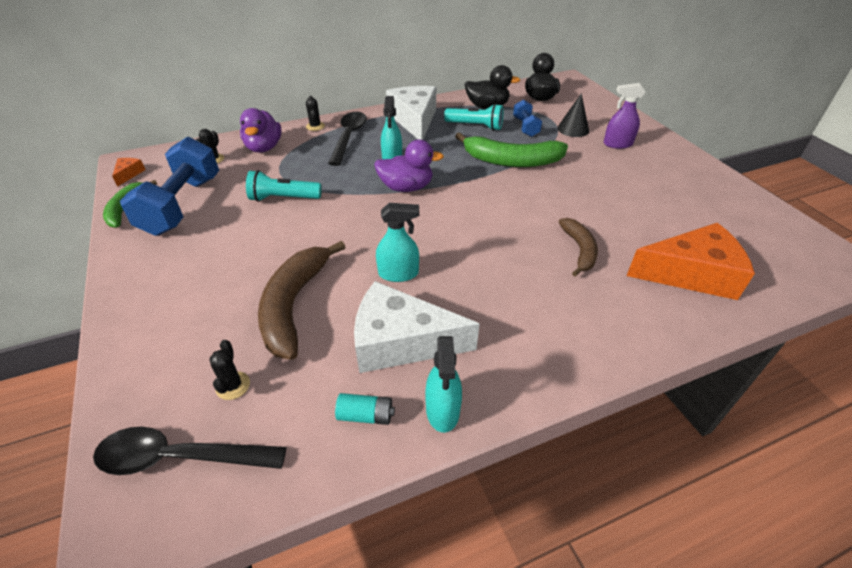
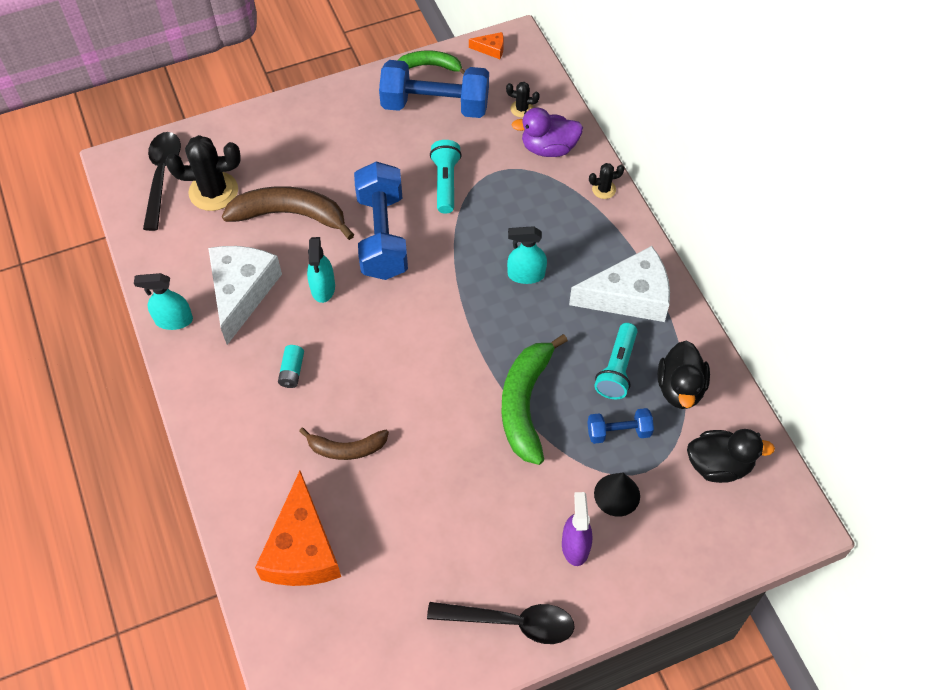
camera: 90 degrees right, 15 degrees up
(233, 386) = (213, 191): black cactus -> black cactus, size x2.05
(338, 235) = (382, 236): none -> blue dumbbell
(349, 137) = (578, 227): black spoon -> black spoon (512, 622)
(366, 415) = (177, 273): turquoise battery -> turquoise battery (292, 371)
(406, 187) = (465, 291): purple duck -> none

